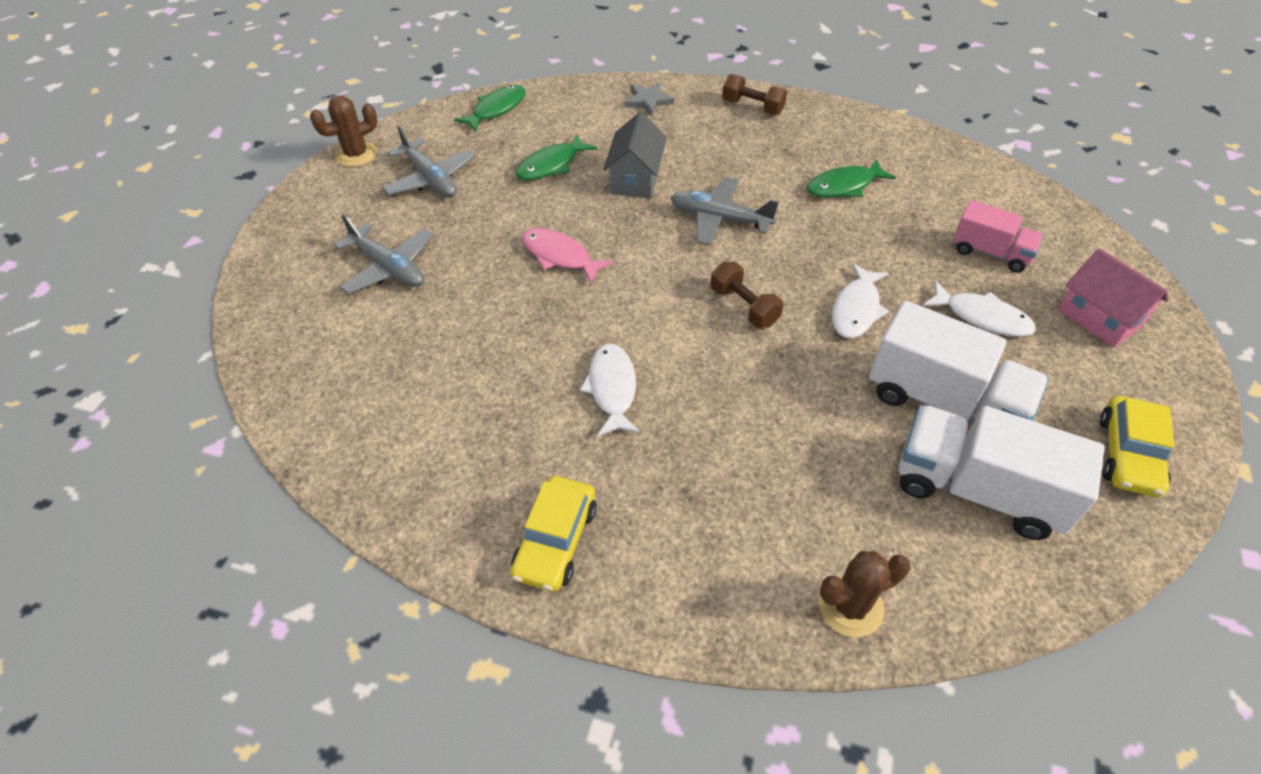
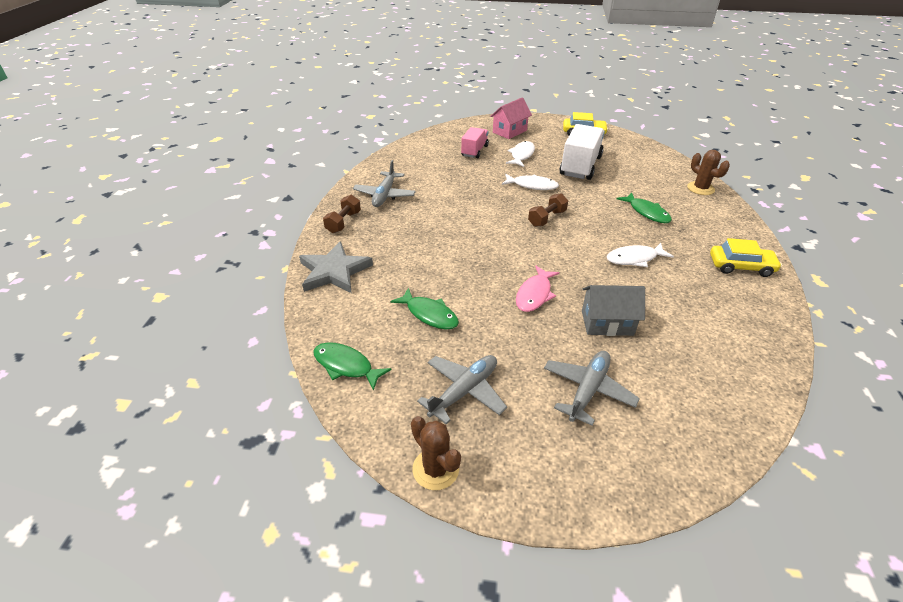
camera: 100 degrees left, 10 degrees down
(635, 179) = (439, 268): grey house -> grey house (607, 323)
(648, 101) = (334, 271): grey star -> grey star, size x1.78
(719, 219) = (473, 230): grey plane -> grey plane (384, 195)
(844, 186) = (429, 188): green fish -> green fish (646, 212)
(977, 489) = (623, 161): white truck -> none

